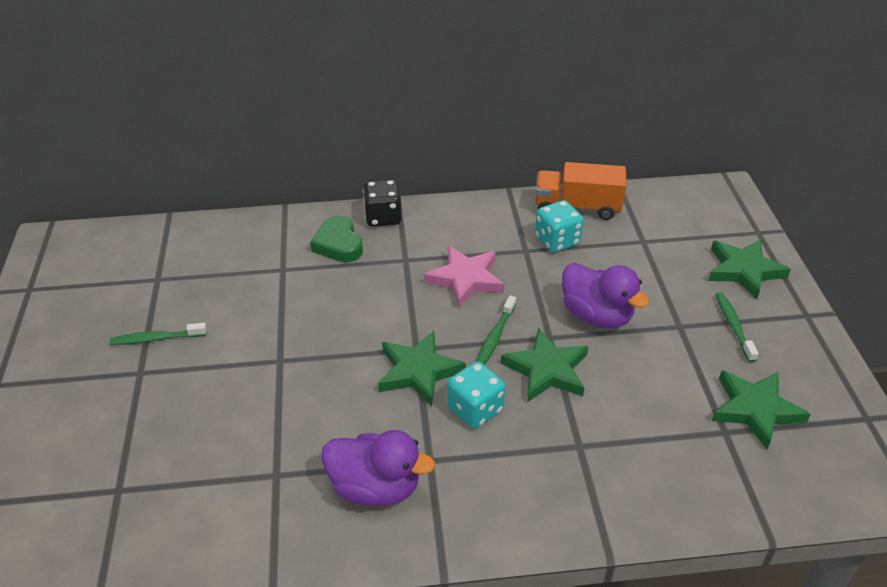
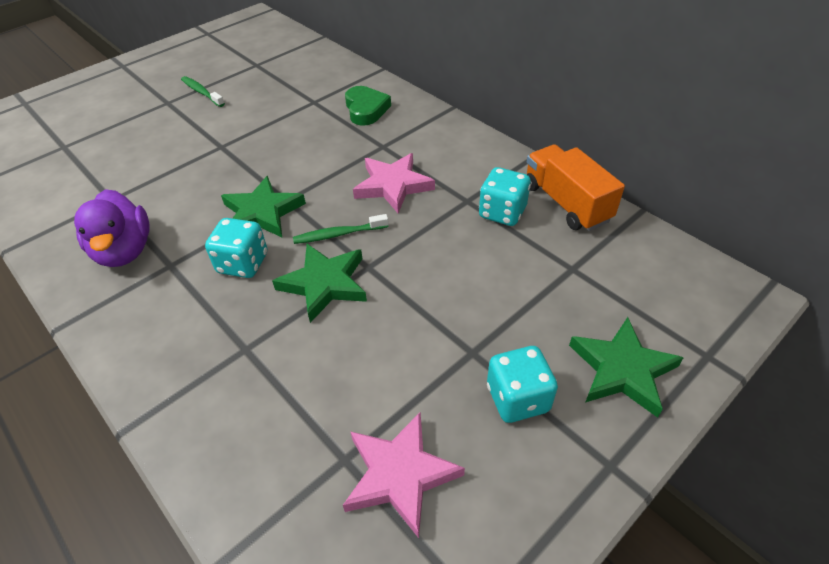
camera: 55 degrees right, 5 degrees up
(338, 244) = (366, 109): green heart -> green heart turned 135 degrees clockwise
(383, 217) = (419, 113): black dice -> none
(597, 315) = (426, 284): purple duck -> none
(733, 326) = (517, 398): green toothbrush -> turquoise dice
(755, 409) = (400, 474): green star -> pink star

